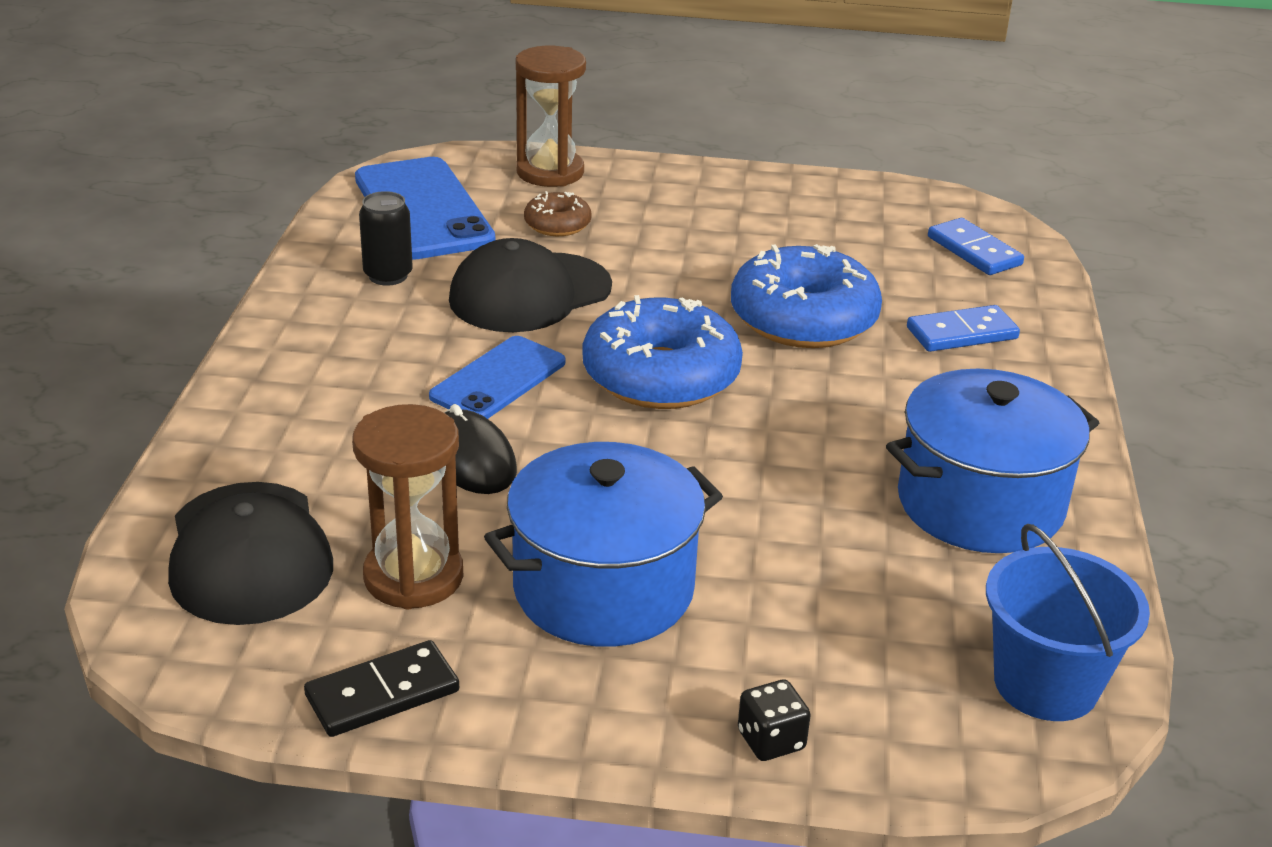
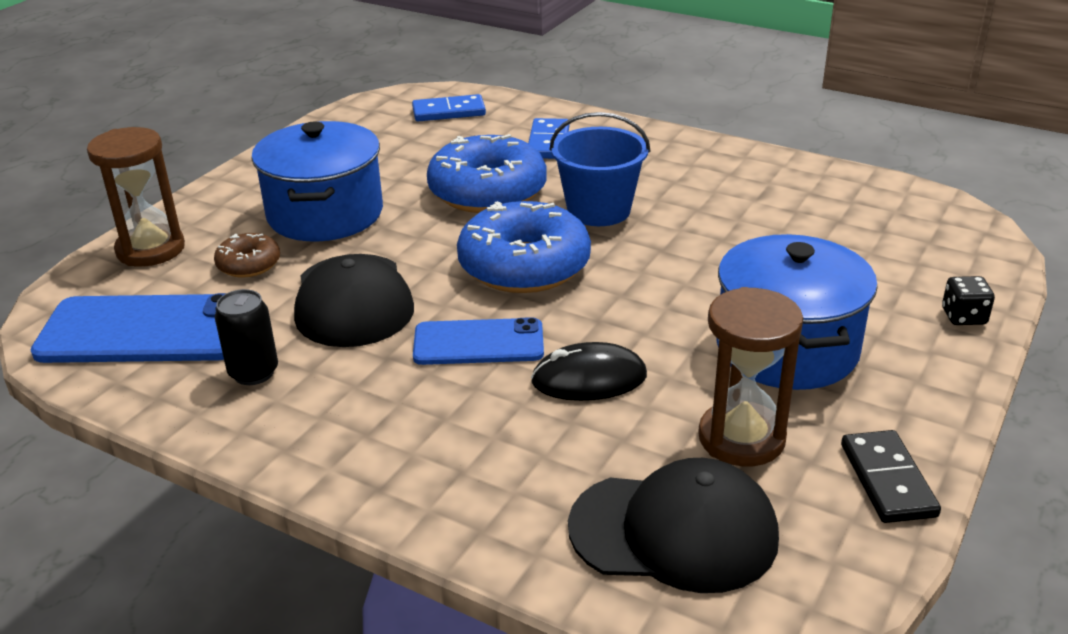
camera: 65 degrees left, 0 degrees up
(498, 379) = (478, 343): blue phone -> blue phone turned 60 degrees counterclockwise
(980, 504) = (744, 186): blue pot -> blue pot (325, 214)
(1046, 684) = (924, 213): blue bucket -> blue bucket (598, 210)

